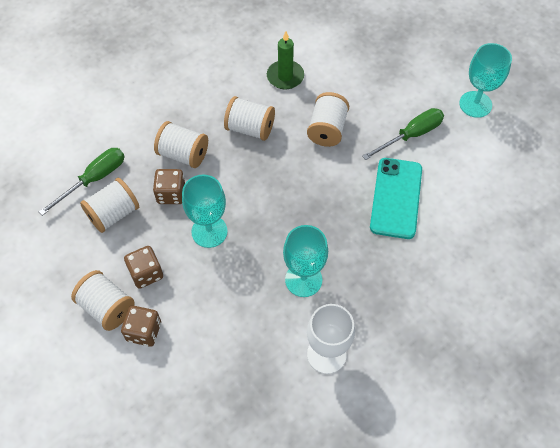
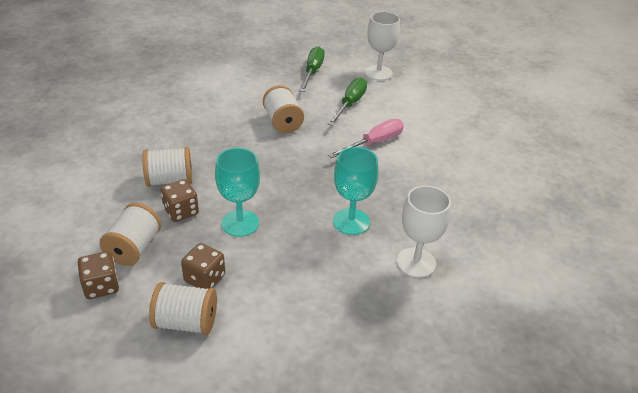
camera: 35 degrees left, 20 degrees down
(94, 179) = (92, 230): green screwdriver -> green screwdriver (312, 72)
(144, 331) = (240, 323): brown dice -> brown dice (101, 286)
(250, 128) = (217, 143): white spool -> none
(285, 76) = (219, 102): green candle -> none
(396, 198) = (374, 143): turquoise phone -> pink screwdriver
(475, 104) = (378, 73): turquoise goblet -> white goblet

